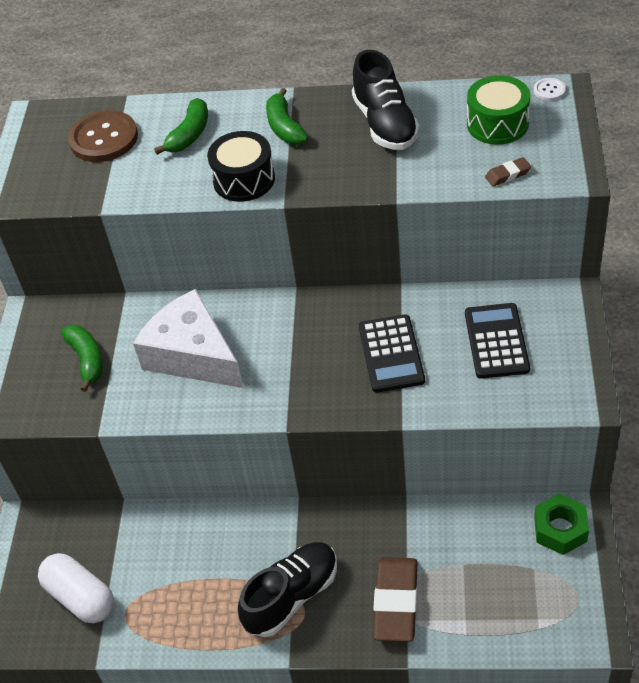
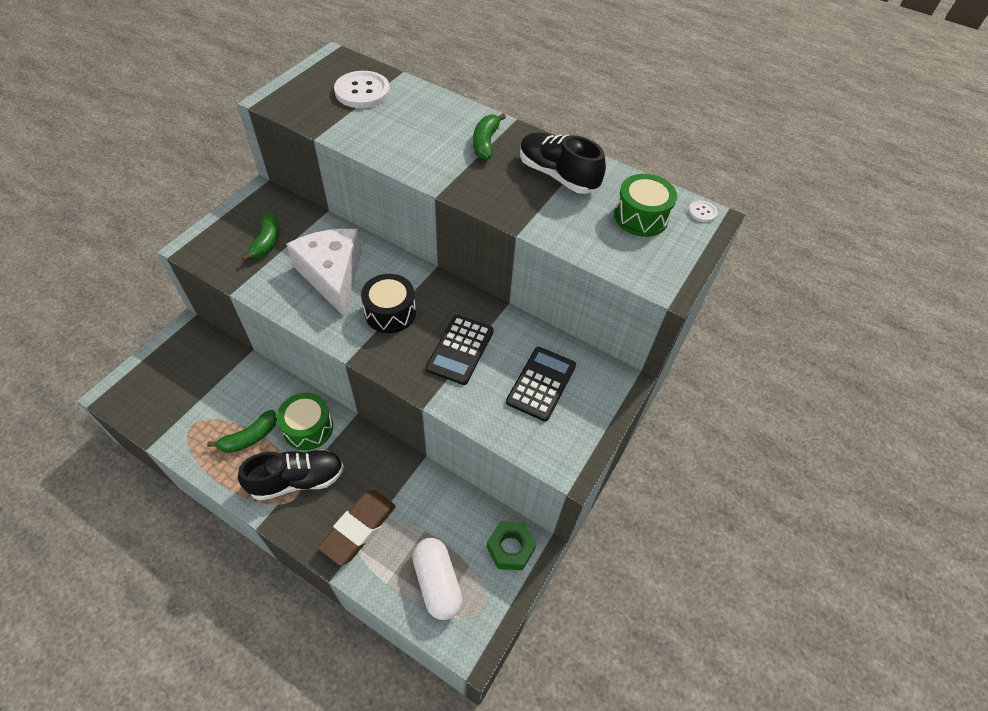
camera: 20 degrees right, 5 degrees up
(80, 597) = (176, 397): white capsule -> white capsule (437, 583)
(104, 138) = (362, 91): brown button -> white button
(189, 135) = (418, 116): green banana -> green banana (249, 437)
(244, 179) = (425, 164): black drum -> black drum (390, 312)
(258, 541) = (308, 428): none -> green drum
(385, 124) = (557, 175): black shoe -> black shoe turned 120 degrees clockwise
(508, 175) = (616, 259): brown eraser -> none

